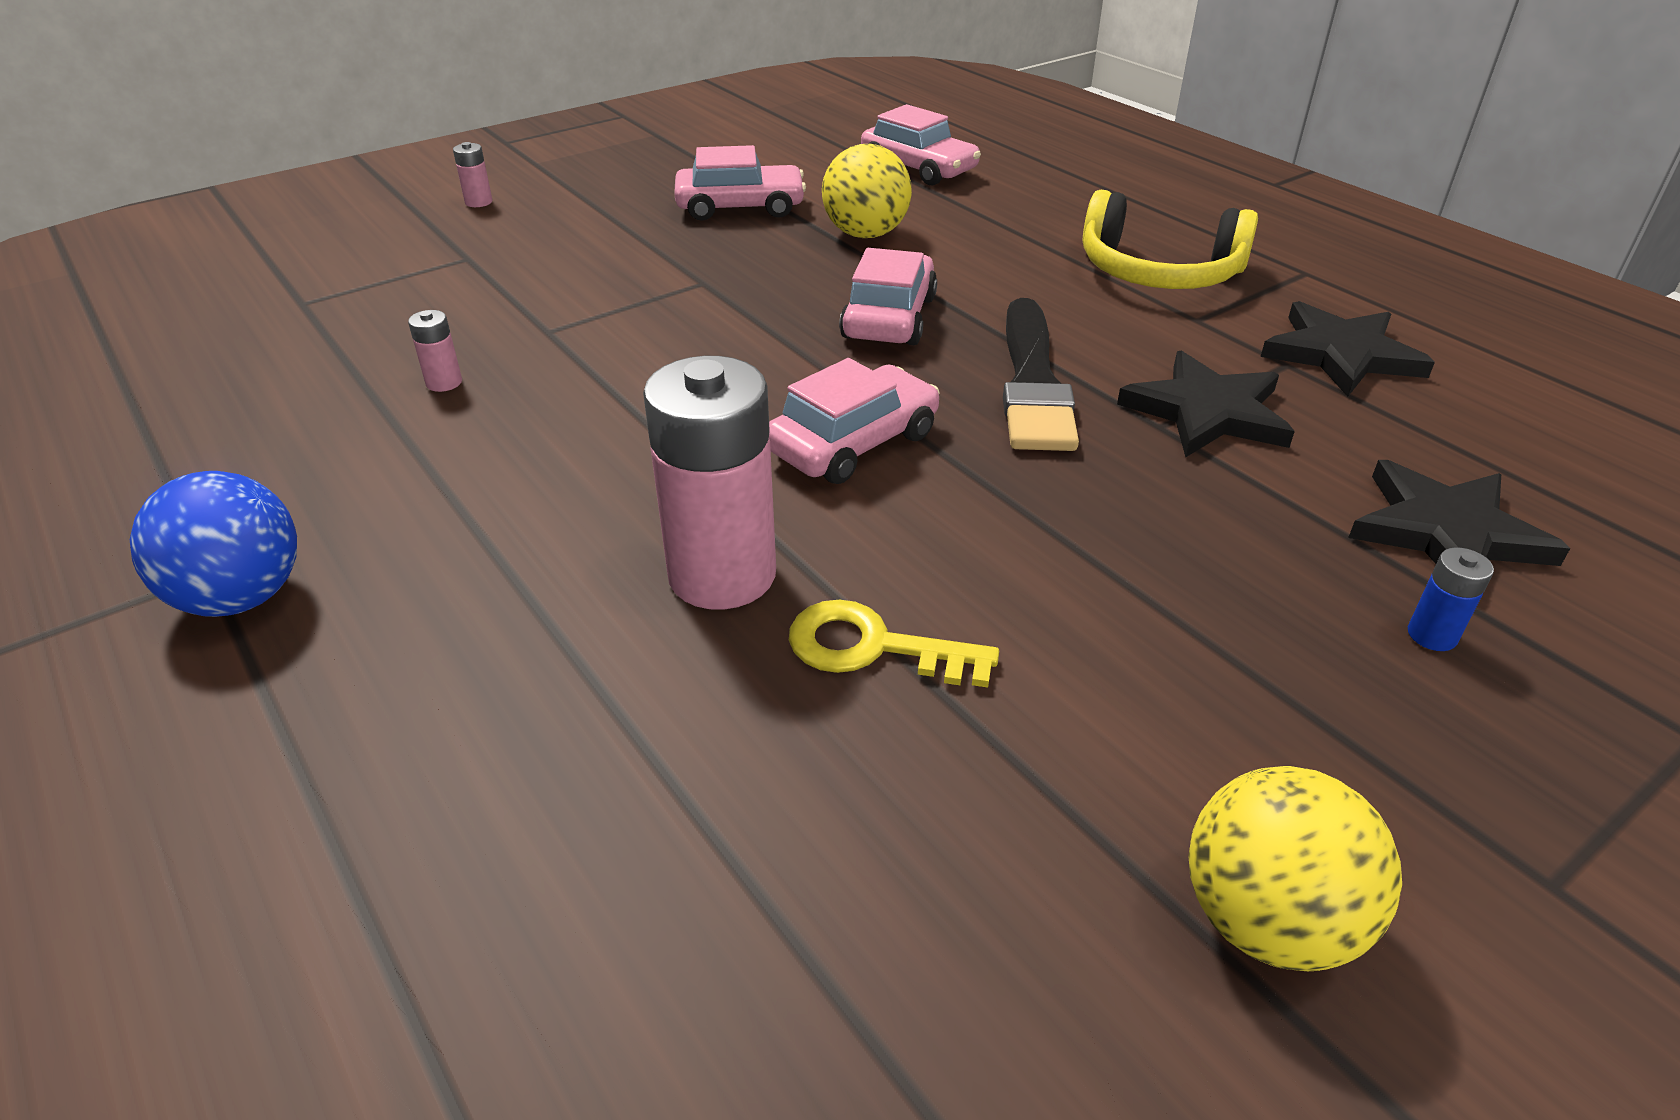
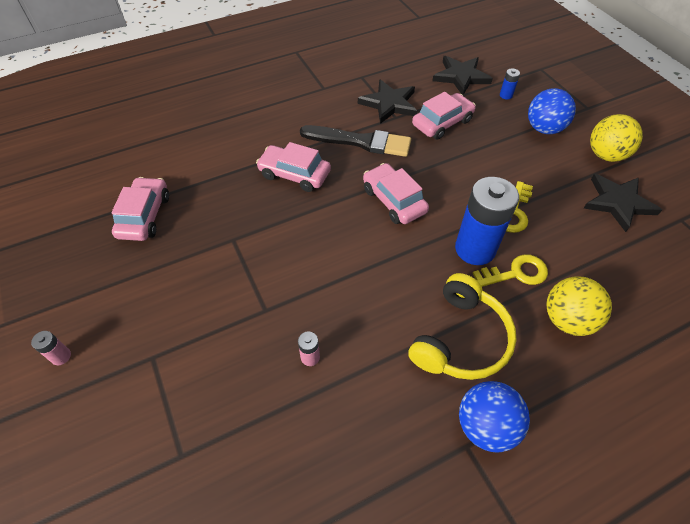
camera: 80 degrees left, 15 degrees up
(649, 650) = (516, 273): none -> yellow key
(722, 575) = (475, 249): pink battery -> blue battery
(866, 234) = (204, 169): yellow ball -> yellow ball (567, 320)
(918, 168) = (132, 137): pink car -> pink car (442, 123)
(1158, 272) = (282, 87): yellow headphones -> yellow headphones (461, 339)
(1311, 732) = (544, 129): none -> blue ball
(1341, 354) = (358, 63): black star -> black star (618, 203)

